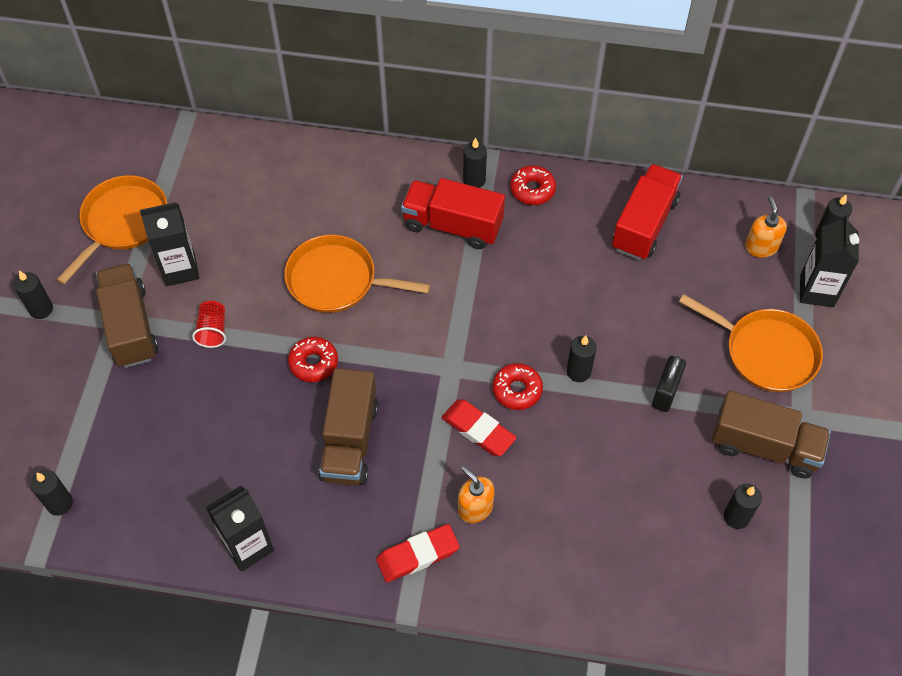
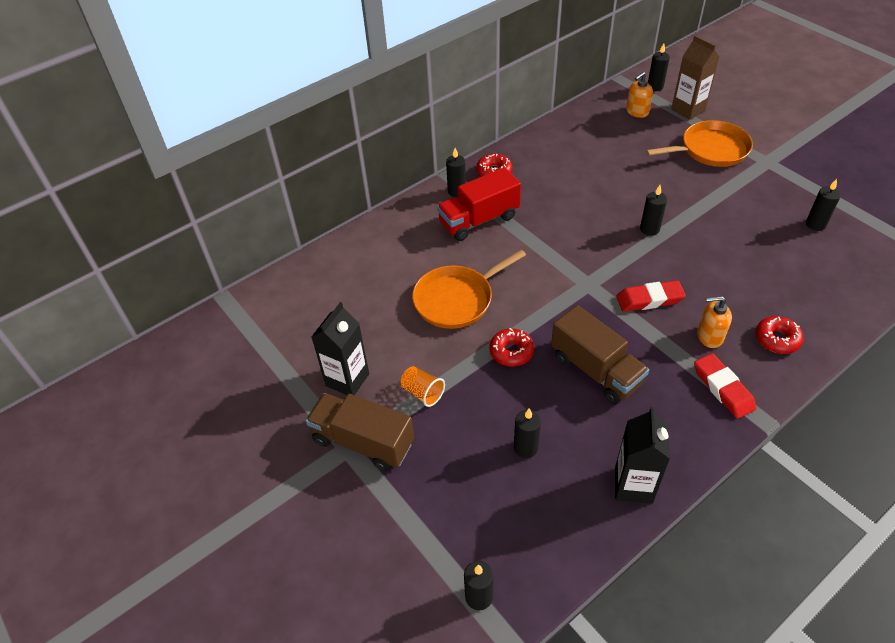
camera: 45 degrees left, 10 degrees down
(41, 309) = (279, 493): black candle -> black candle (526, 448)
(122, 222) = (264, 389): orange pan -> none
(213, 330) = (423, 392): red cup -> orange cup
(417, 555) = (723, 388): red eraser -> red eraser turned 45 degrees counterclockwise
(517, 390) = (636, 264): red donut -> red donut (777, 339)
(644, 224) = (572, 144): red truck -> none
(665, 393) = (701, 202): black padlock -> none
(761, 246) = (637, 112): orange soap dispenser -> orange soap dispenser turned 75 degrees counterclockwise
(764, 446) = (775, 186): brown truck -> none
(816, 291) = (688, 110): black carton -> brown carton

